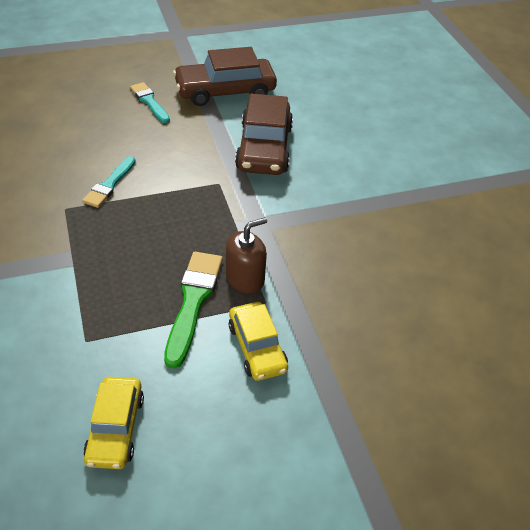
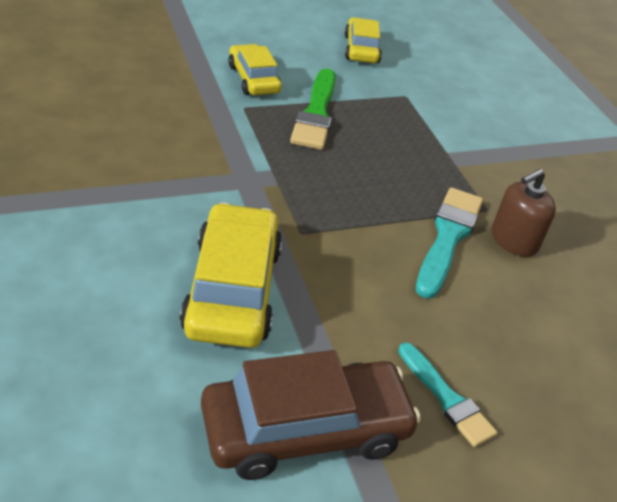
camera: 175 degrees right, 5 degrees down
(109, 184) = (448, 238): turquoise brush -> turquoise brush, size x1.52
(245, 278) = (264, 128): brown soap dispenser -> brown soap dispenser (514, 240)
(264, 148) = (233, 289): brown car -> yellow car

